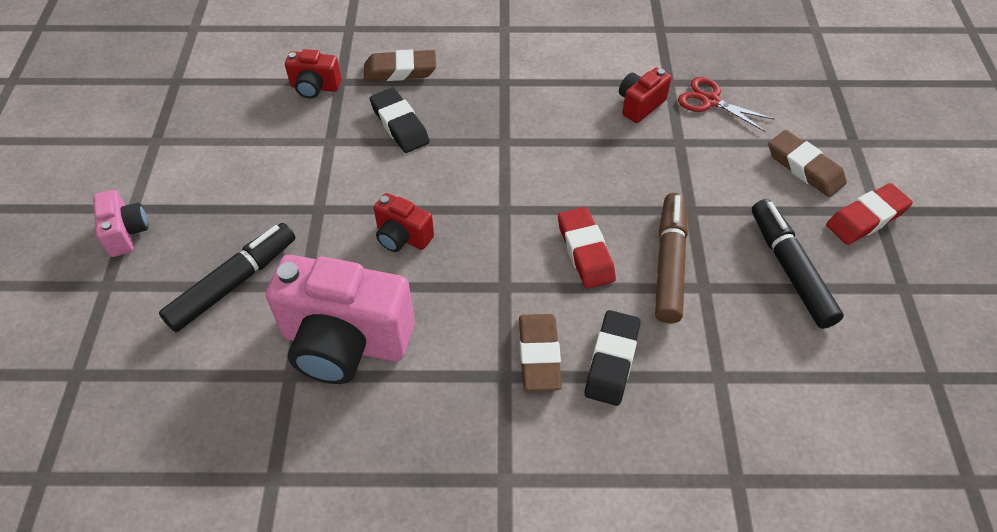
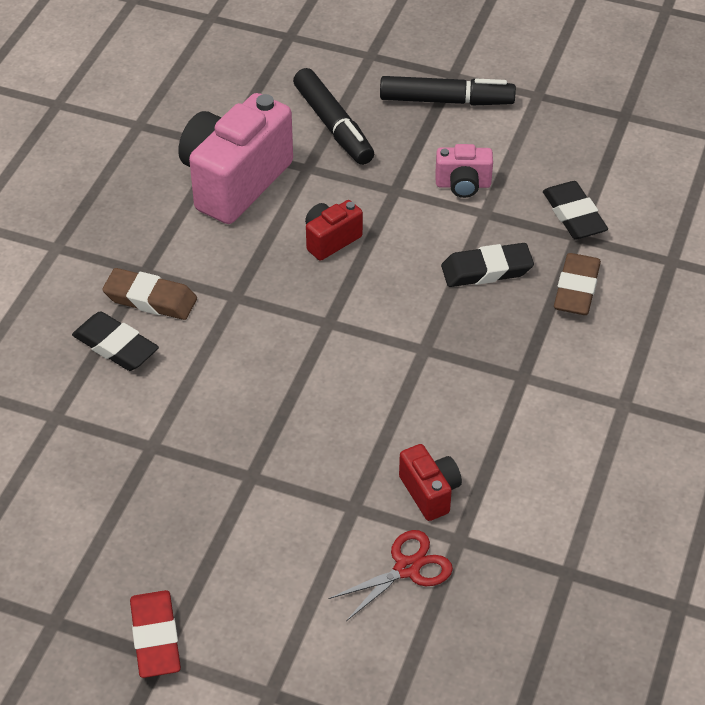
camera: 110 degrees right, 5 degrees down
(126, 233) = (423, 69): pink camera -> pink camera (463, 185)
(315, 87) = (574, 215): red camera -> black eraser
(585, 251) = (243, 368): red eraser -> none
(669, 263) = (194, 429): brown marker -> none
(790, 269) = (132, 528): black marker -> black marker (446, 100)
(804, 168) = (256, 615): brown eraser -> none

